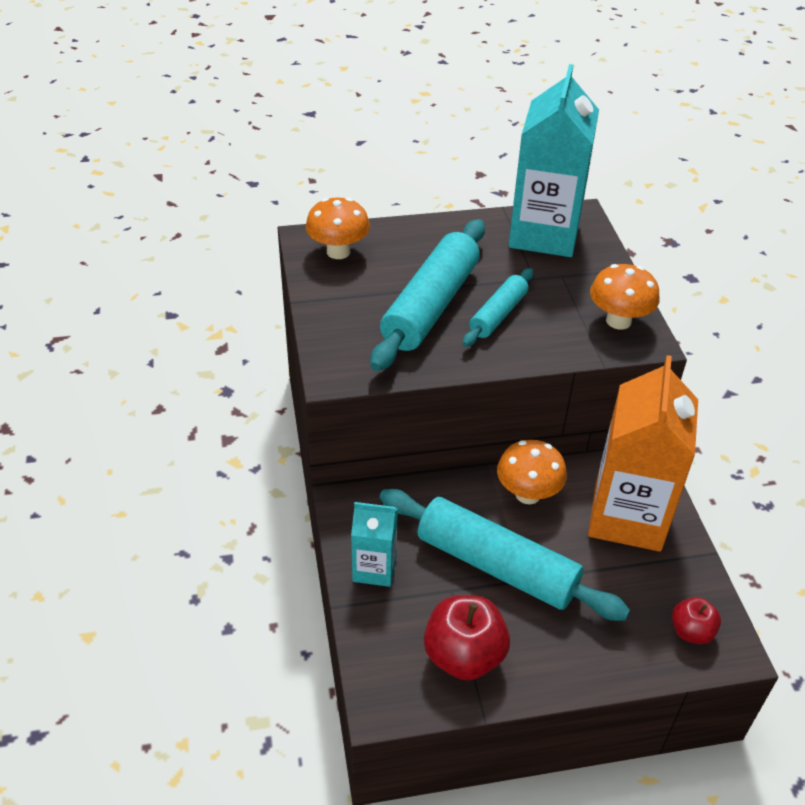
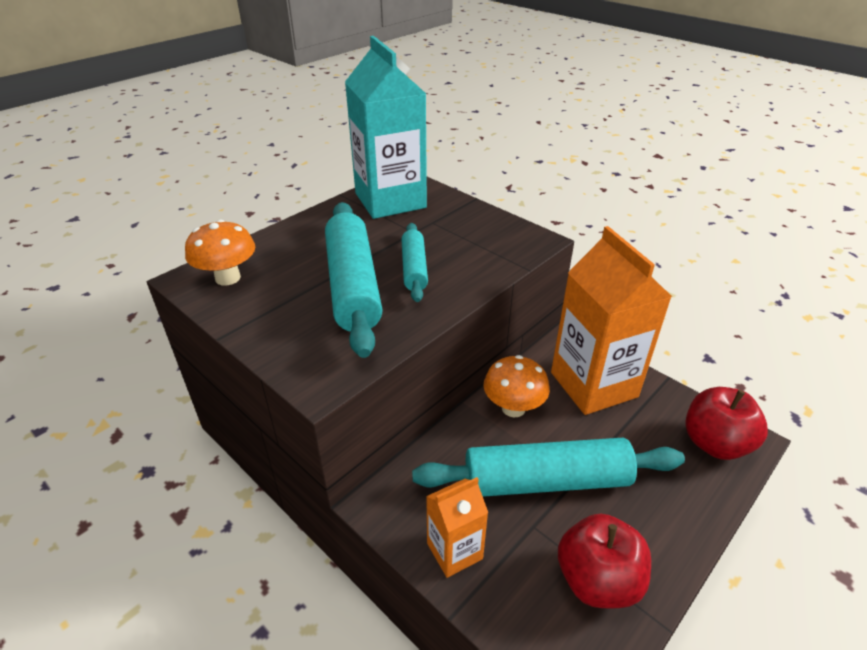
camera: 35 degrees left, 5 degrees down
(374, 568) = (454, 551): turquoise carton -> orange carton
(618, 321) = (504, 235): orange mushroom -> none
(691, 631) = (715, 443): red apple -> red apple, size x1.74

